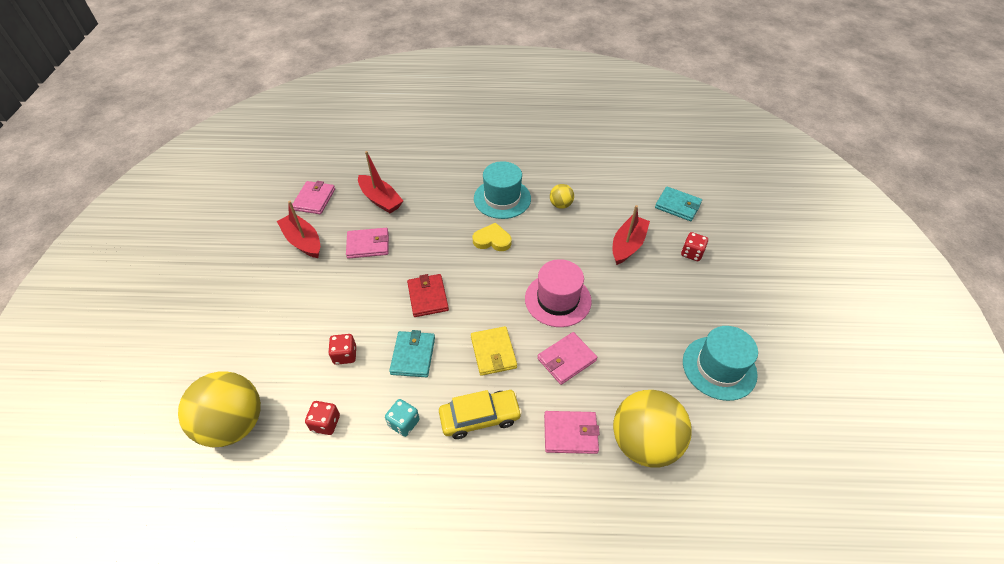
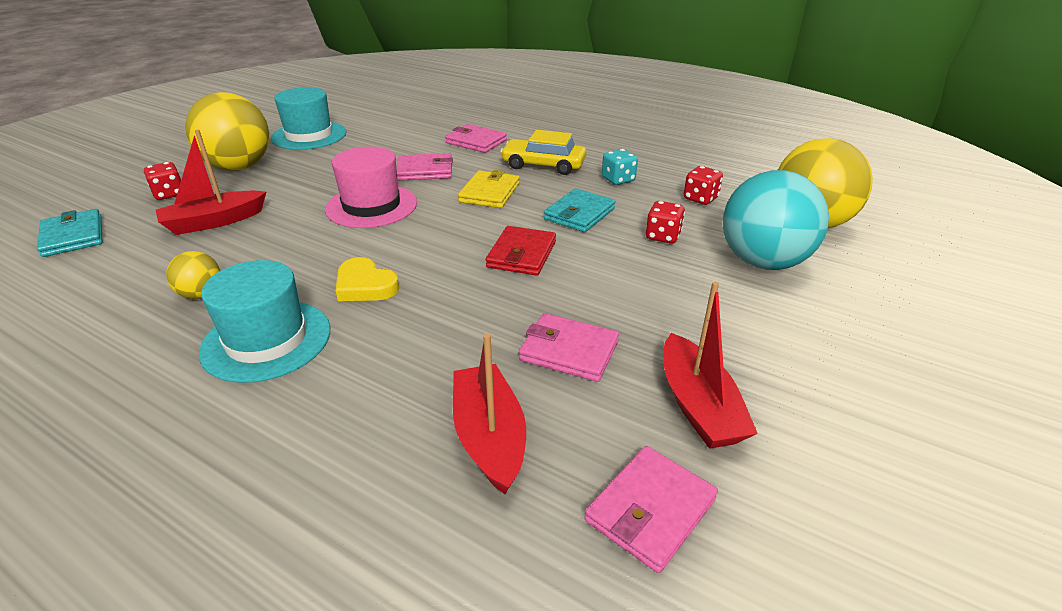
camera: 150 degrees left, 15 degrees down
(273, 356) = (763, 262): none -> turquoise ball
(644, 443) = (427, 126): yellow ball -> yellow ball (239, 167)

